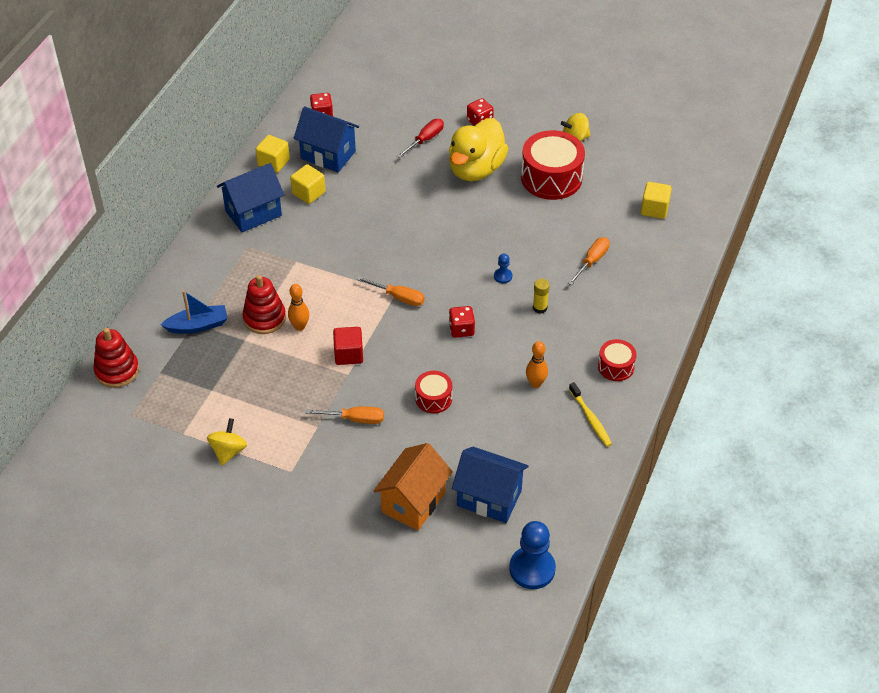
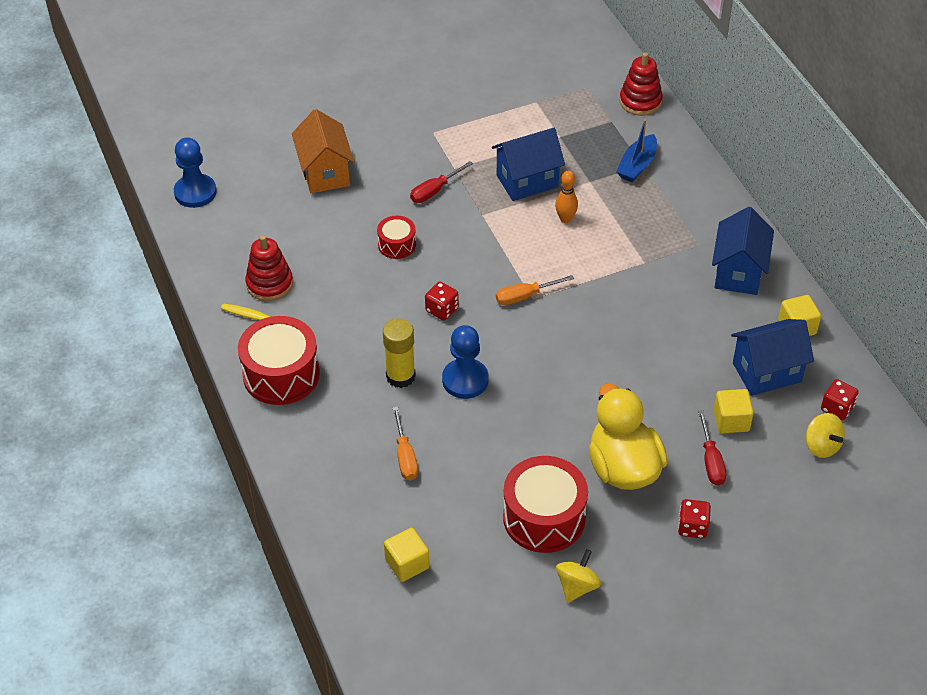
camera: 135 degrees right, 0 degrees up
(228, 451) = (491, 113): yellow spinning top -> yellow spinning top (821, 446)
(264, 318) = (599, 205): red stacking toy -> red stacking toy (269, 284)
(308, 193) = (725, 324): yellow cube -> yellow cube (731, 421)
(348, 354) = (501, 227): red cube -> none
(355, 419) = (434, 191): orange screwdriver -> red screwdriver
(489, 498) = (274, 211): blue house -> blue house (527, 181)
(503, 276) = (465, 380): blue pawn -> blue pawn, size x2.11
(535, 383) = (332, 312): orange bowling pin -> none
(540, 308) = (400, 376): yellow glue stick -> yellow glue stick, size x1.73
(616, 367) = (281, 374): red drum -> red drum, size x1.89

